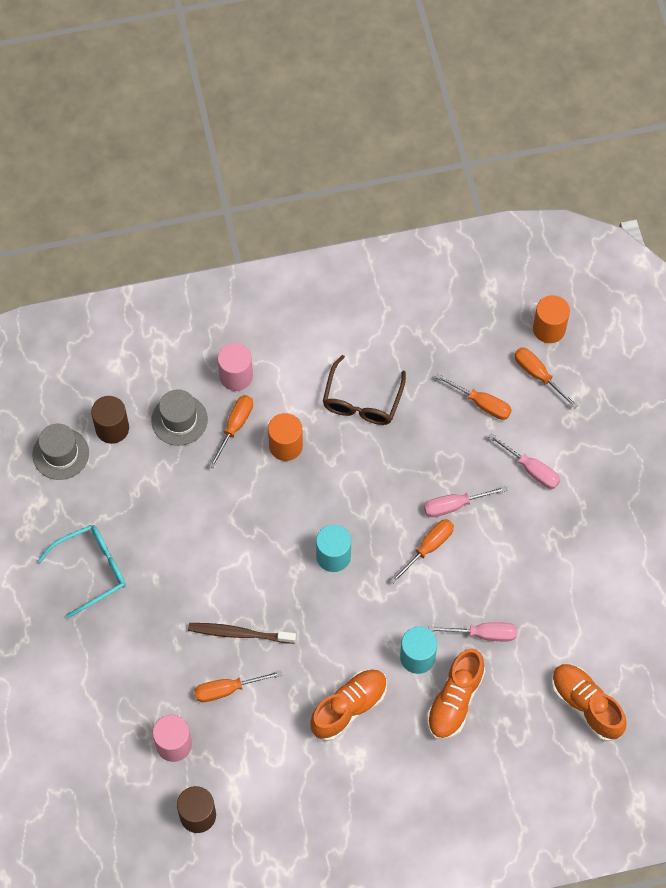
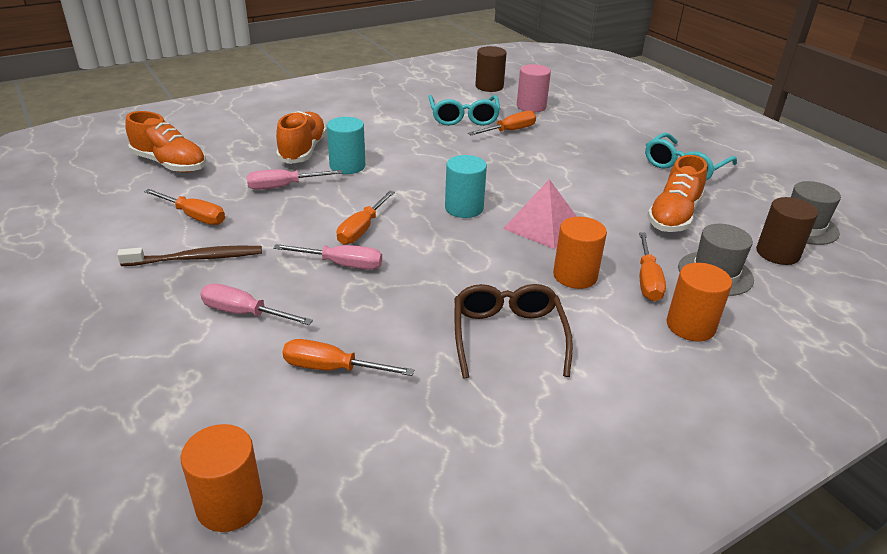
camera: 160 degrees right, 30 degrees down
(236, 376) = (690, 326): pink cylinder -> orange cylinder
(238, 633) = (522, 155): brown toothbrush -> brown toothbrush (197, 258)
(264, 735) = (463, 117): none -> turquoise glasses
(278, 512) = (542, 226): none -> pink pyramid
(349, 708) = (399, 136): orange shoe -> orange shoe (673, 216)
(454, 505) = (342, 264): pink screwdriver -> pink screwdriver turned 45 degrees clockwise
(538, 375) = (244, 425): orange screwdriver -> orange screwdriver (194, 216)

